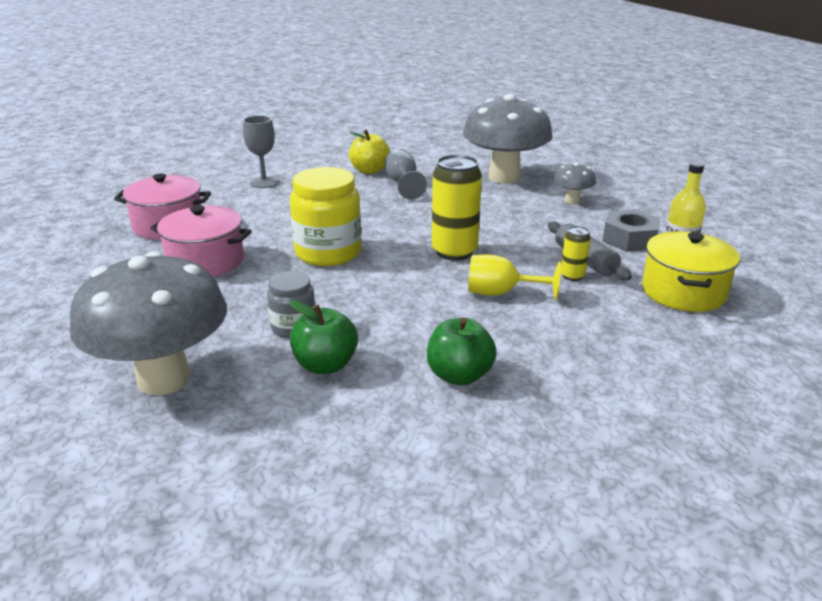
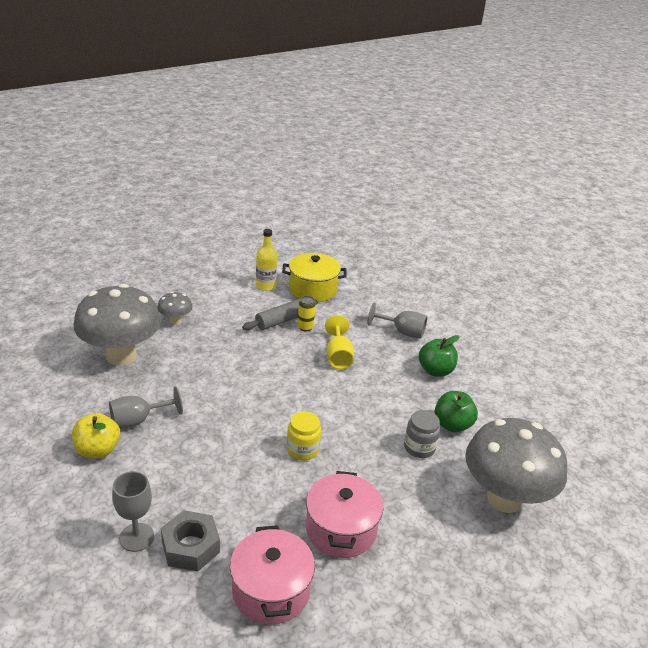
camera: 105 degrees left, 5 degrees up
(328, 253) = (302, 449): yellow jar -> yellow jar, size x0.57
(454, 252) = (283, 379): yellow can -> none
(572, 360) = (402, 332): none -> grey goblet
(629, 239) = (243, 301): grey nut -> grey nut (190, 547)

